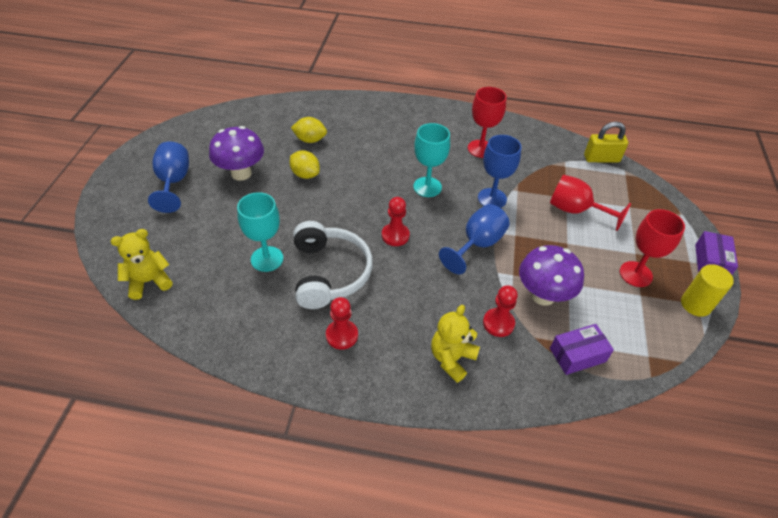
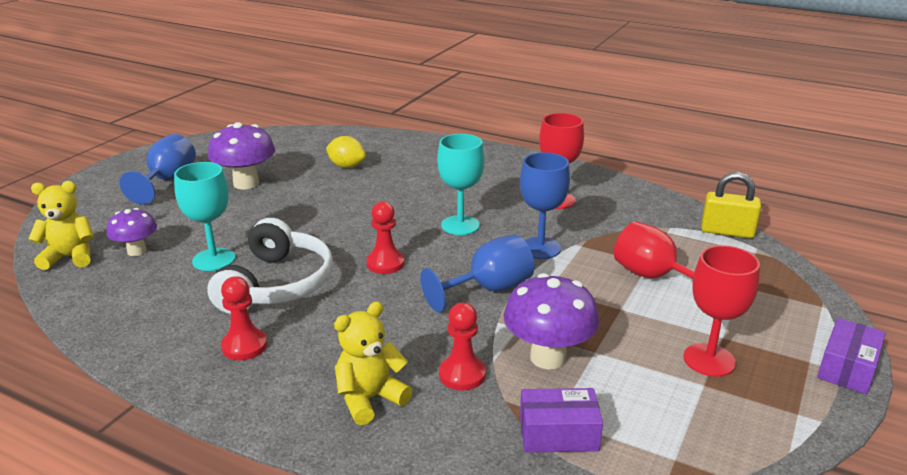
camera: 20 degrees right, 20 degrees down
(200, 263) = (137, 251): none -> purple mushroom
(305, 174) = (318, 194): yellow lemon -> none
(695, 304) = (792, 413): yellow cylinder -> none

